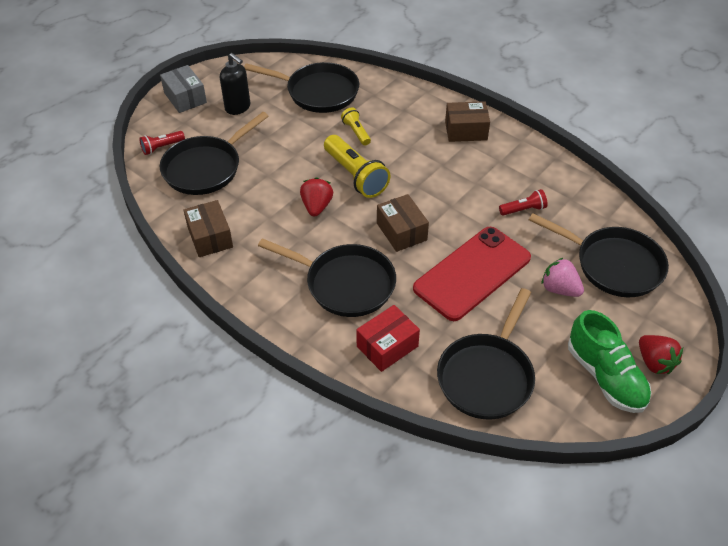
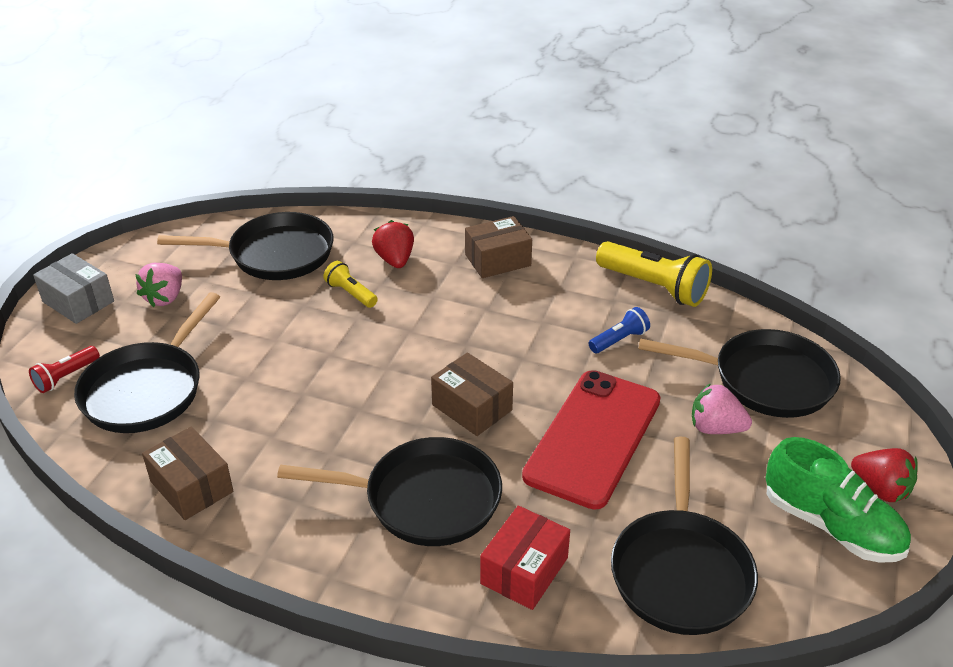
camera: 20 degrees left, 10 degrees down
(238, 107) = (165, 298): black soap dispenser -> pink strawberry
(316, 206) = (336, 403): red strawberry -> red strawberry (395, 260)
(355, 176) = (374, 350): yellow flashlight -> yellow flashlight (654, 287)
(523, 210) = (619, 340): red flashlight -> blue flashlight

